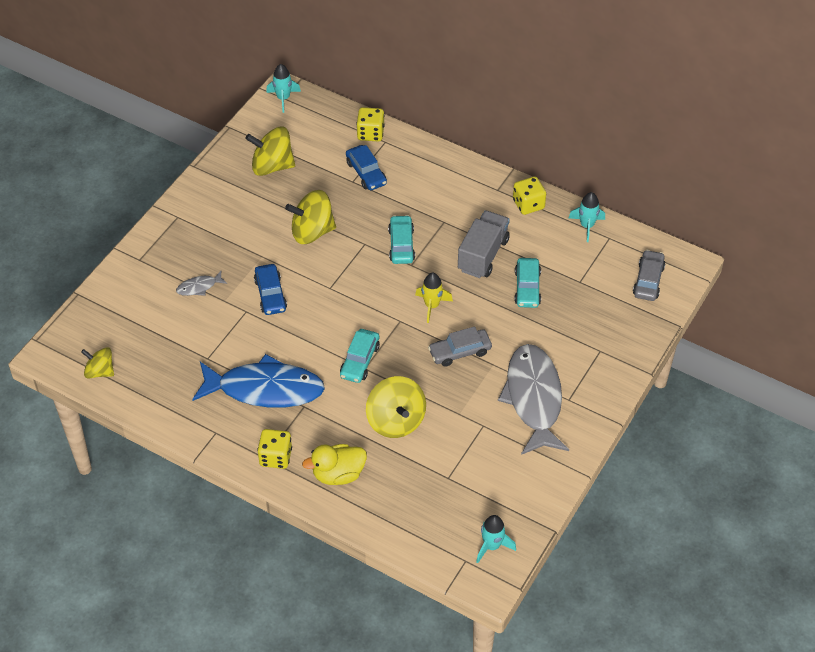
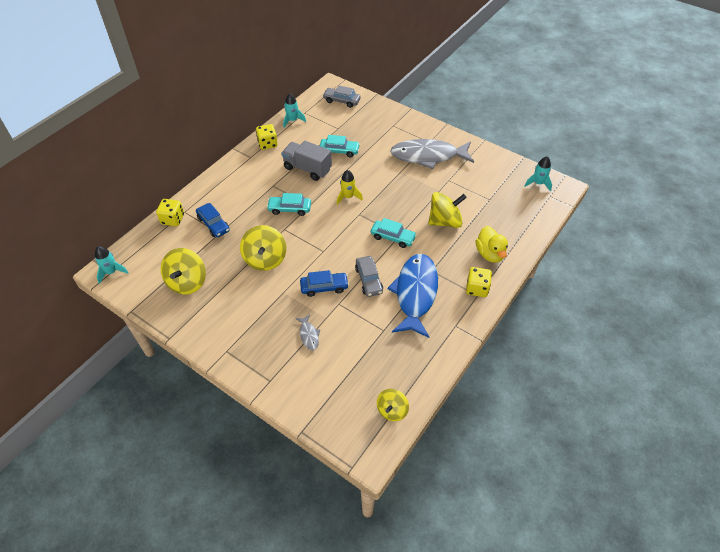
camera: 85 degrees left, 0 degrees up
(366, 173) = (213, 224): blue car -> blue car turned 75 degrees clockwise
(460, 352) = (389, 186): grey car -> grey car (368, 280)

